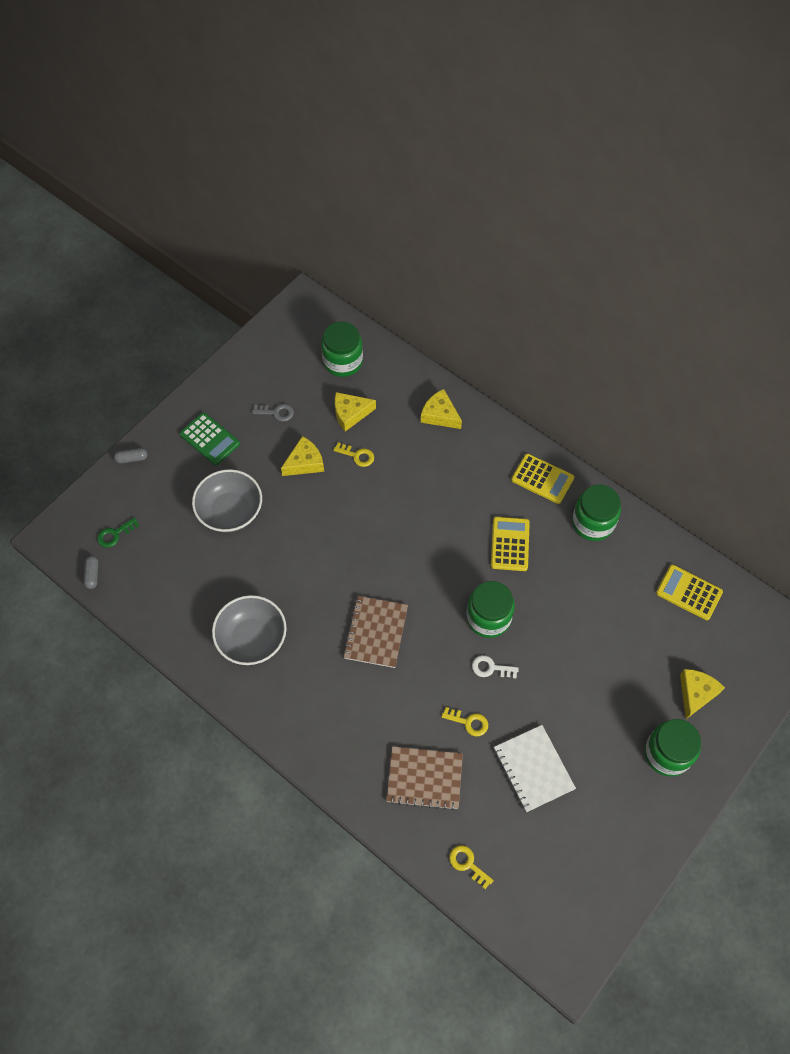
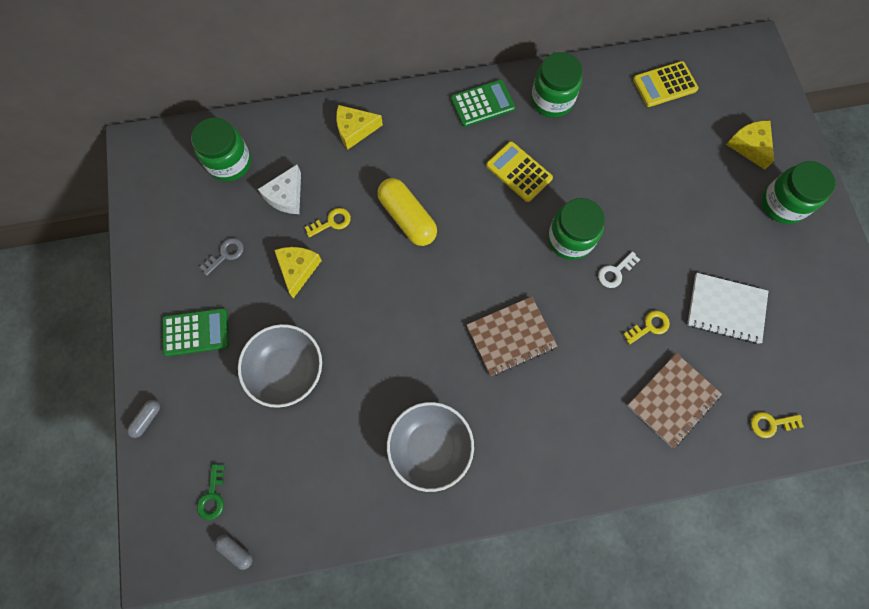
camera: 50 degrees left, 10 degrees up
(350, 414) = (286, 196): yellow cheese -> white cheese
(376, 632) = (511, 337): brown notebook -> brown notebook turned 75 degrees counterclockwise
(404, 499) = (407, 218): none -> yellow capsule
(542, 479) = (482, 104): yellow calculator -> green calculator

